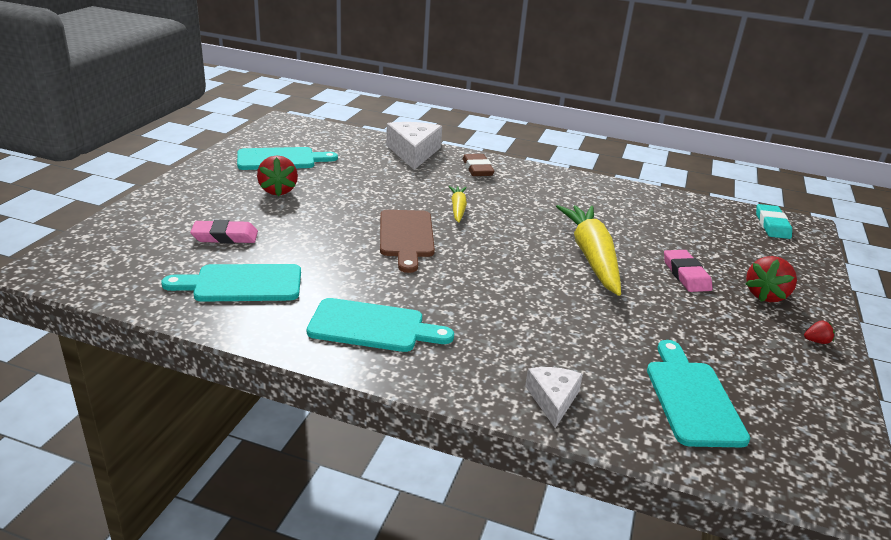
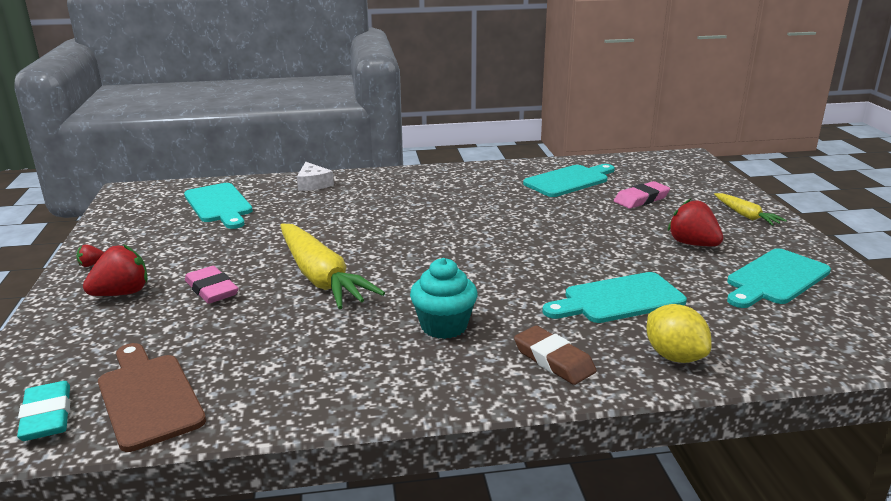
camera: 155 degrees right, 5 degrees down
(372, 326) = (455, 184): turquoise cutting board -> turquoise cutting board (618, 299)
(406, 237) = (512, 241): brown cutting board -> brown cutting board (148, 397)
(413, 152) = (674, 356): white cheese -> yellow lemon
(458, 209) = (503, 285): yellow carrot -> yellow carrot (746, 215)
(522, 199) = (444, 326): none -> turquoise cupcake
(766, 295) = (122, 293): red strawberry -> red strawberry turned 45 degrees clockwise

